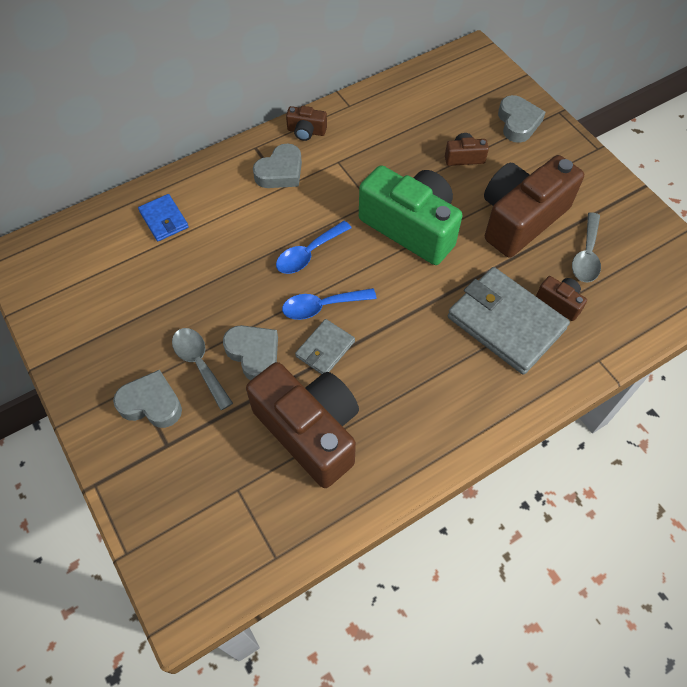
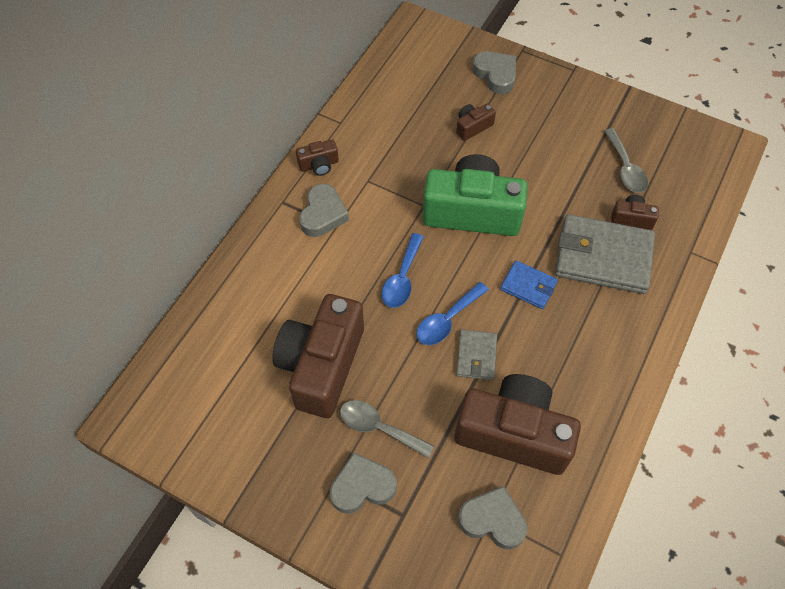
camera: 30 degrees left, 0 degrees up
(164, 219) = (247, 312): blue wallet -> blue wallet (528, 286)
(254, 354) = (420, 393): grey heart -> grey heart (492, 520)
(520, 219) = (555, 161): brown camera -> brown camera (321, 365)

